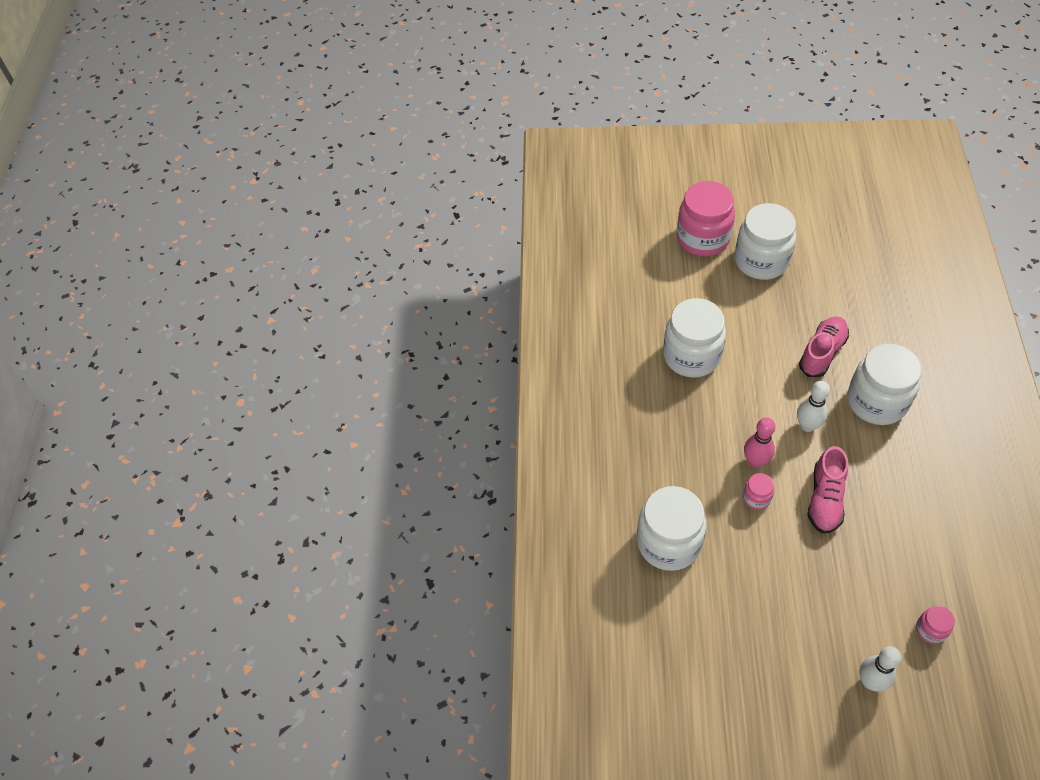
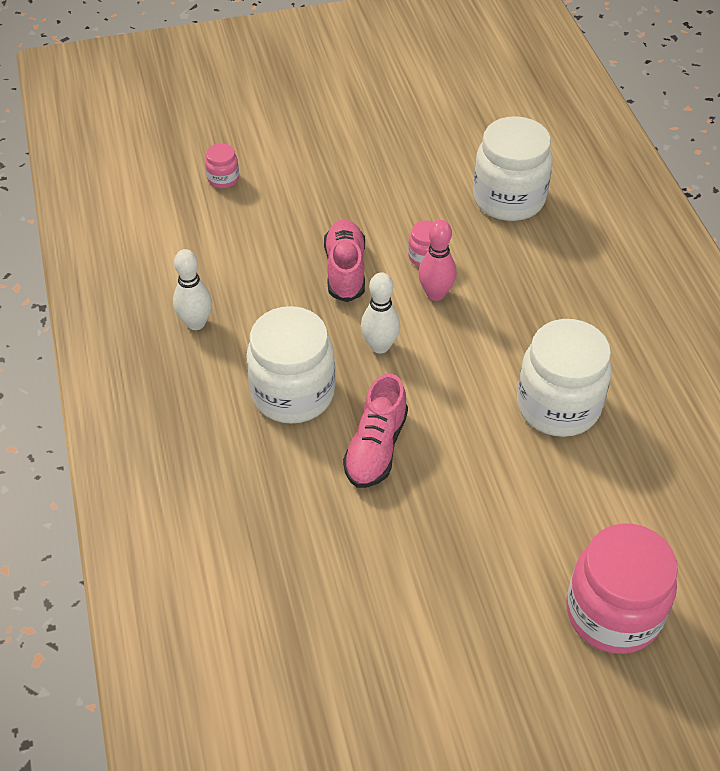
camera: 160 degrees right, 5 degrees down
(761, 261) = (502, 587): white jar -> none
(870, 682) = (281, 132): white bowling pin -> white bowling pin (196, 323)

